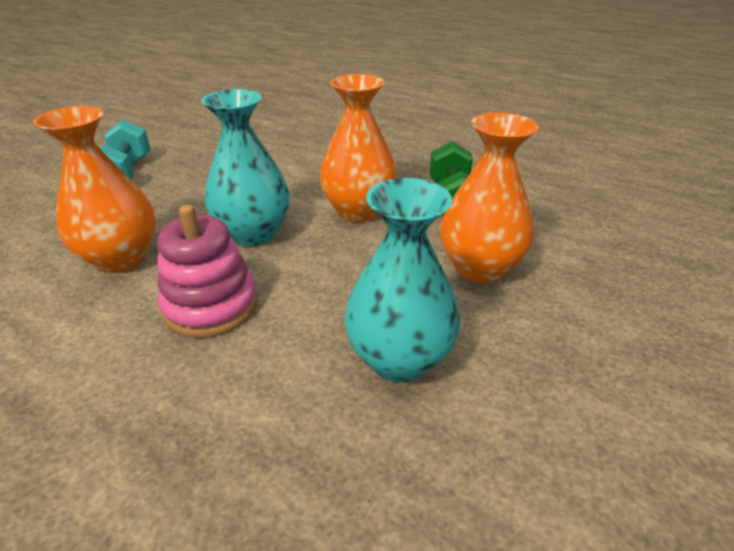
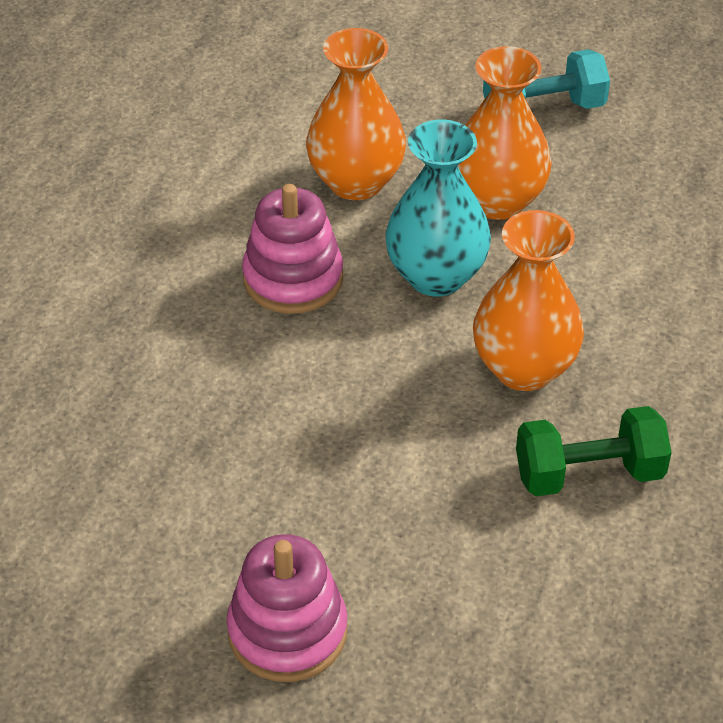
camera: 80 degrees right, 10 degrees up
(399, 359) = (242, 441): turquoise vase -> none
(479, 268) = (418, 508): orange vase -> orange vase (497, 200)
(613, 350) = (287, 631): none -> pink stacking toy

